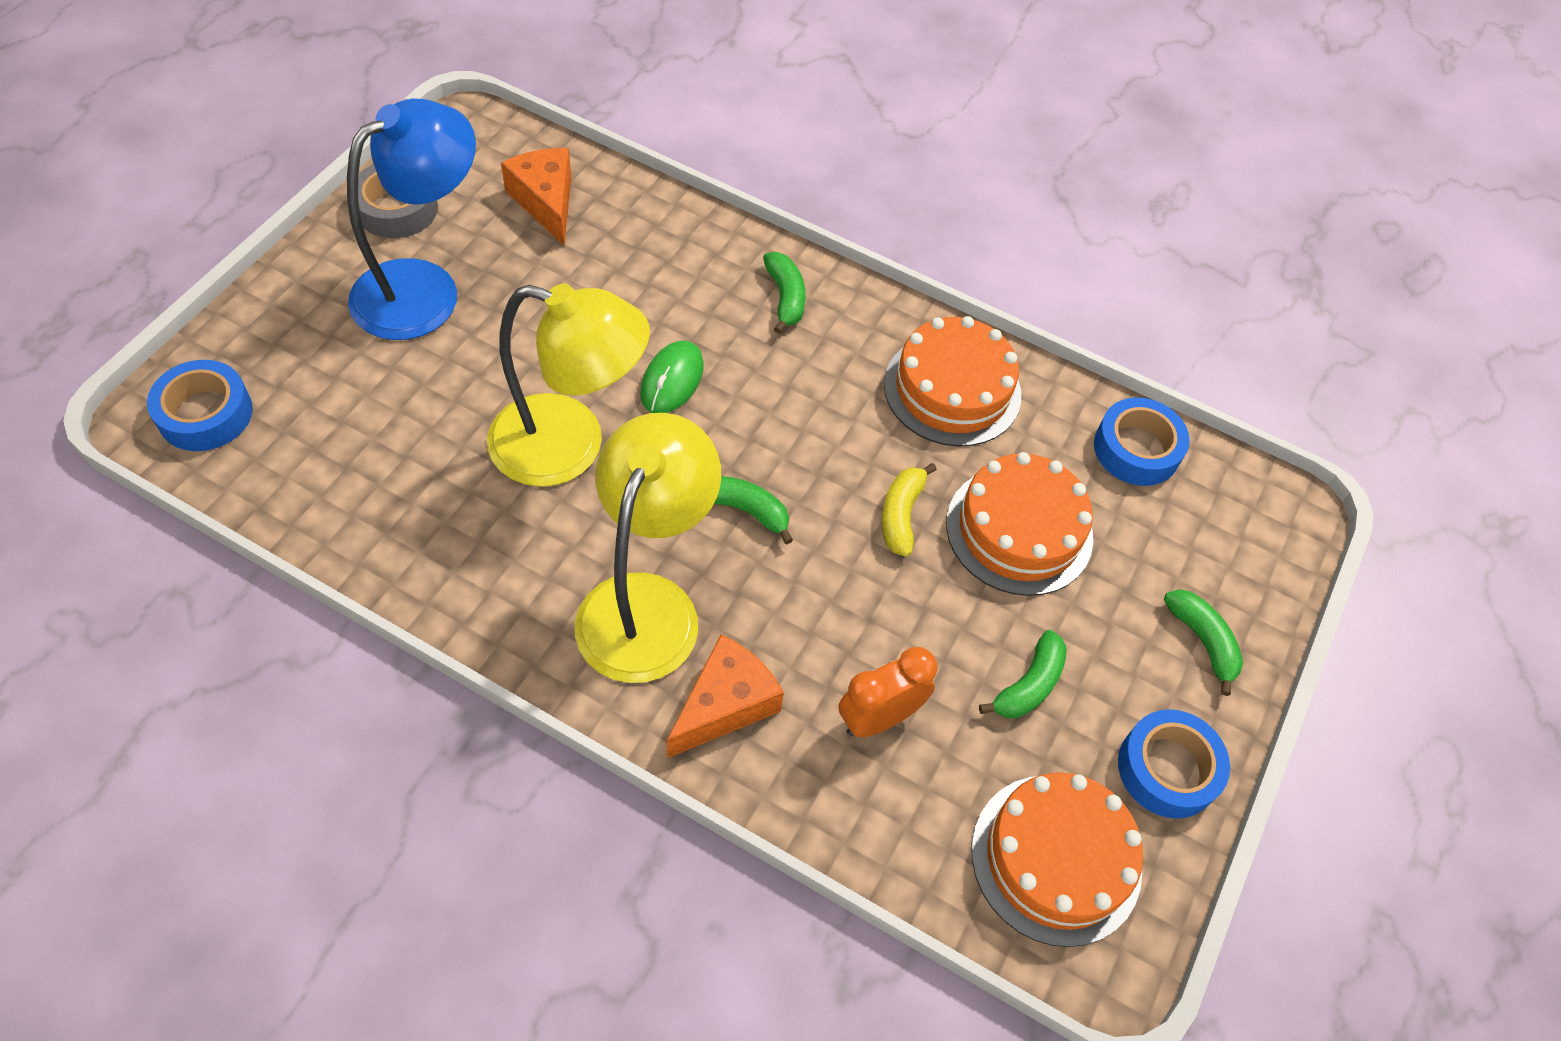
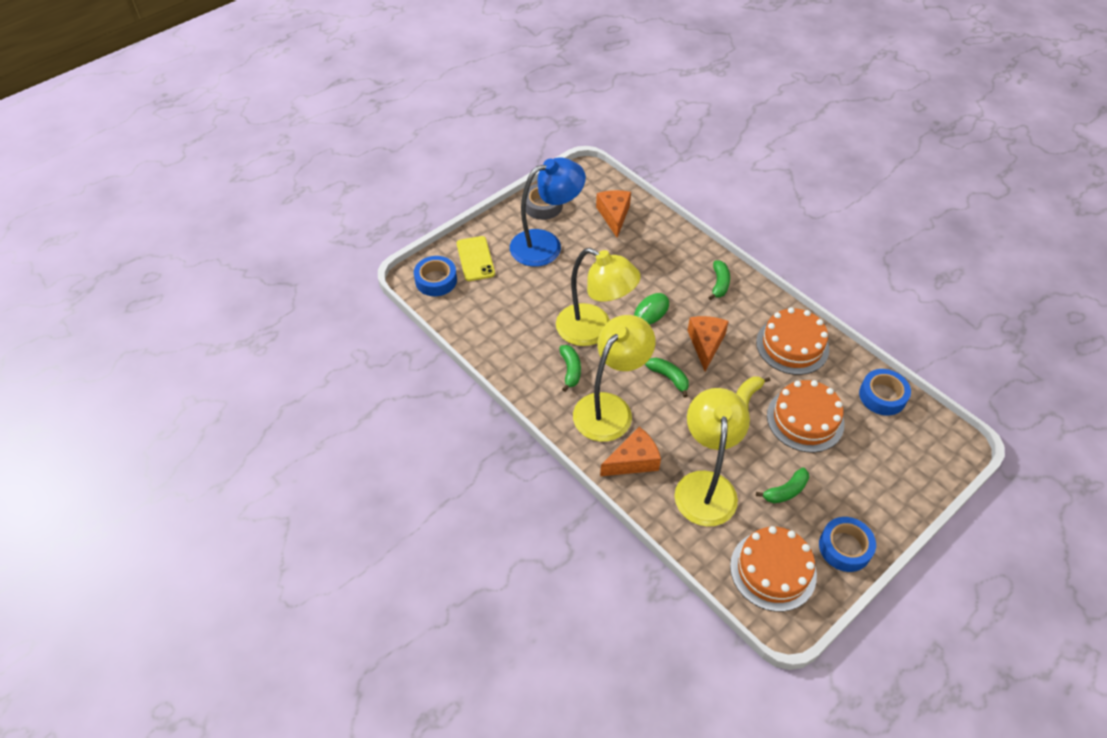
camera: 25 degrees right, 5 degrees down
(281, 348) = (475, 259): none -> yellow phone
(795, 423) = (706, 344): none -> orange cheese
(879, 718) = (705, 486): orange clock -> yellow lamp
(1202, 641) = (885, 495): green banana -> green banana (570, 370)

